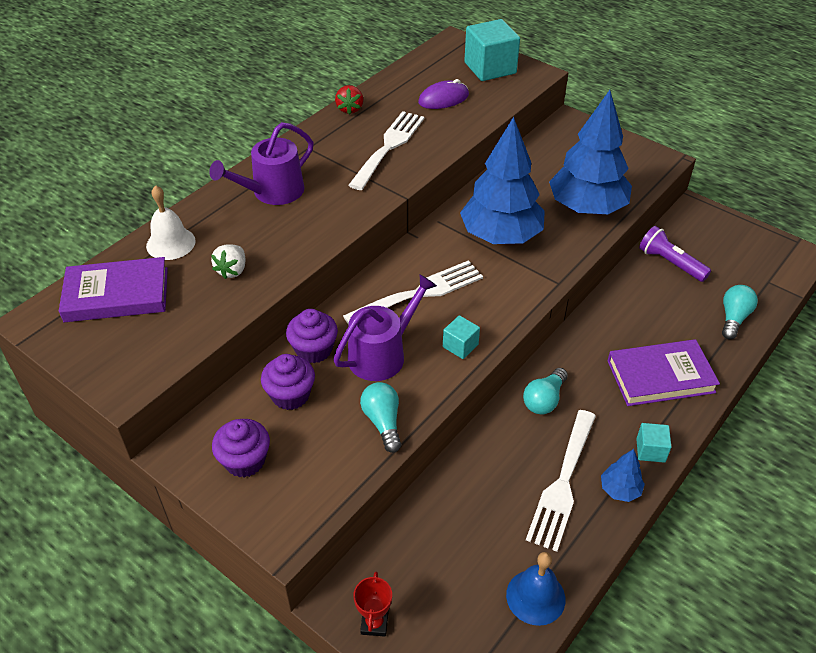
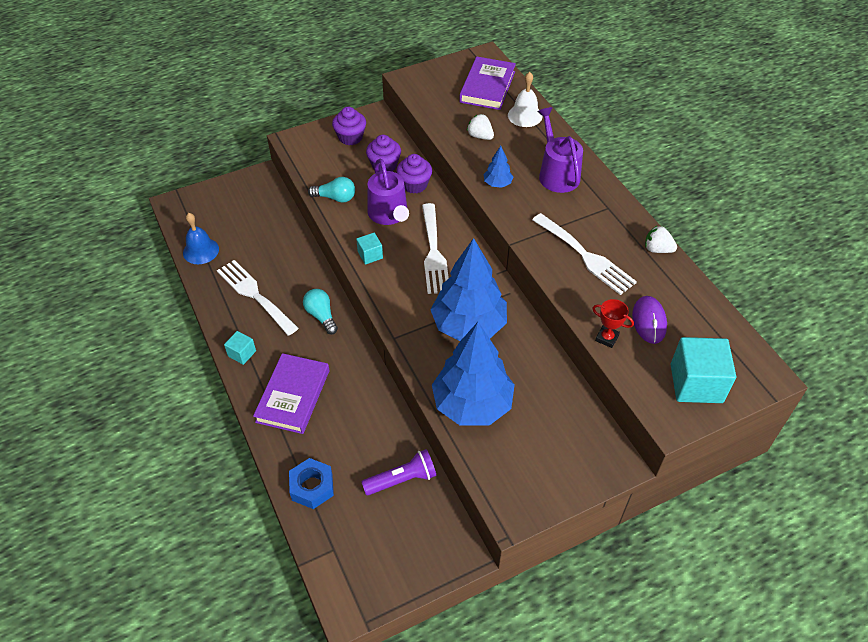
camera: 115 degrees right, 5 degrees up
(350, 109) = (657, 249): red strawberry -> white strawberry
(374, 623) = (240, 185): red trophy -> red trophy (607, 338)
(620, 490) = (228, 321): blue tree -> blue tree (497, 184)
(733, 318) = (312, 487): turquoise light bulb -> blue nut

